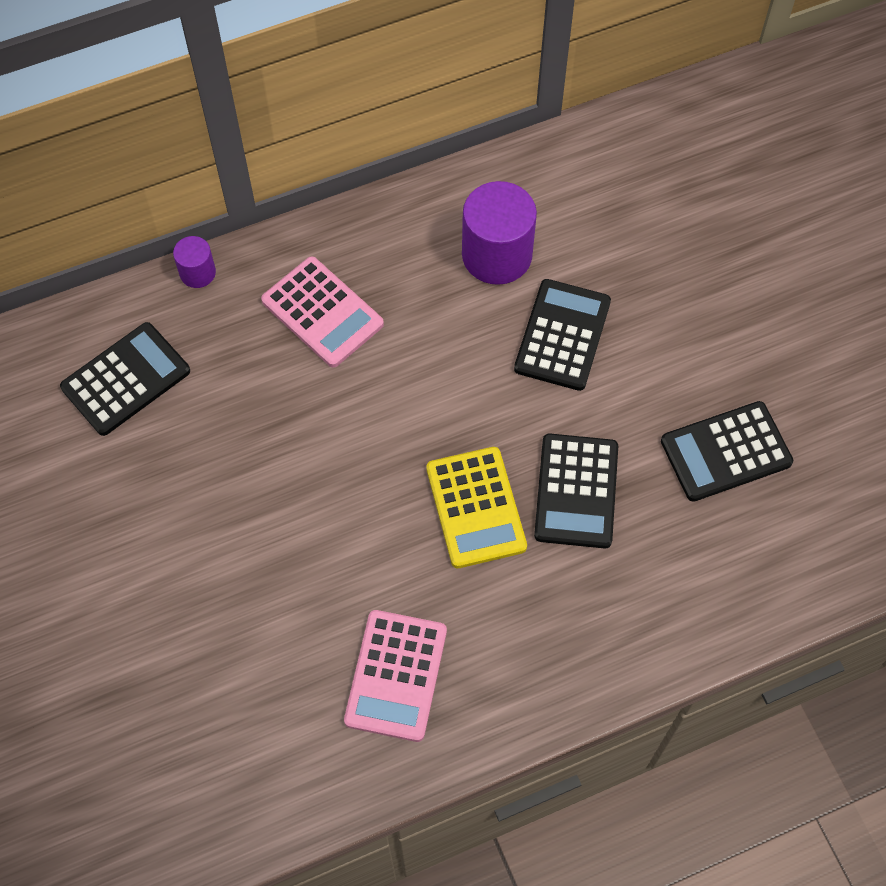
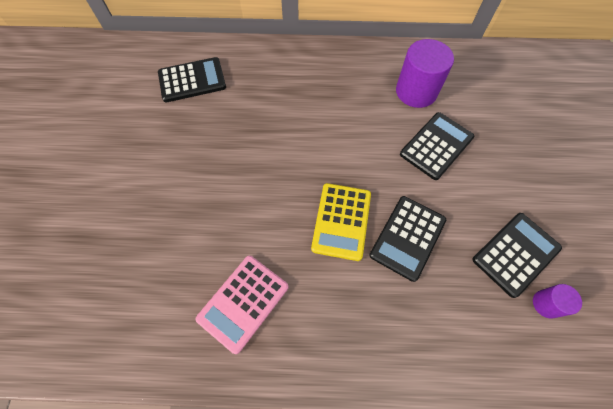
camera: 25 degrees right, 0 degrees up
(197, 273) = (256, 46): purple cylinder -> purple cylinder (546, 304)
(322, 312) = (308, 86): pink calculator -> none
(726, 452) = (515, 254): black calculator -> black calculator turned 135 degrees clockwise

